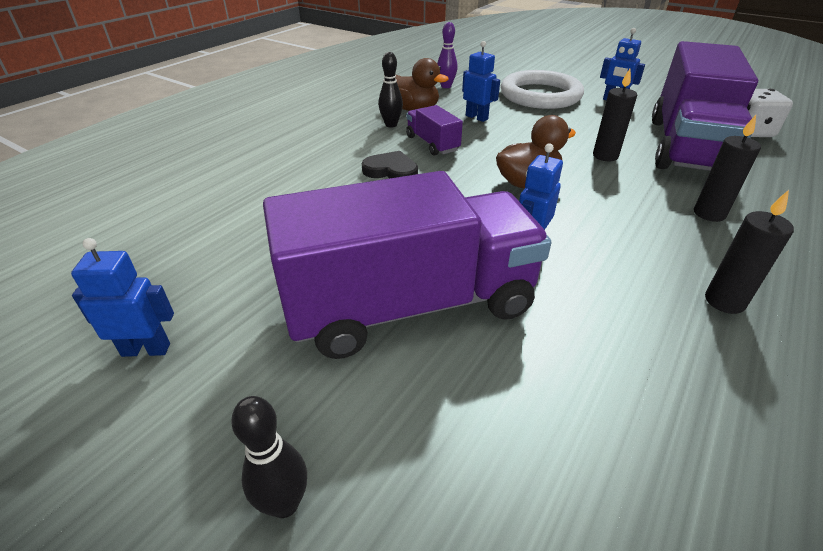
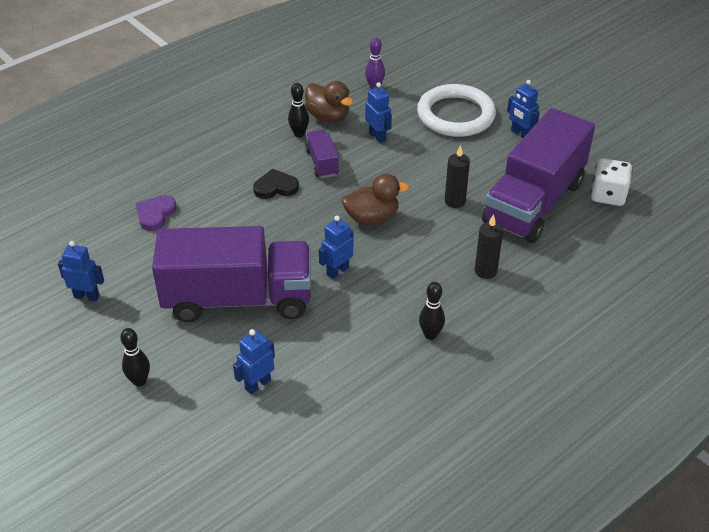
camera: 15 degrees right, 5 degrees up
(241, 219) = (155, 214): none -> purple heart
(391, 171) = (275, 187): black heart -> black heart turned 45 degrees counterclockwise
(525, 450) = (257, 384): none -> blue robot
(724, 301) = (430, 335): black candle -> black bowling pin

